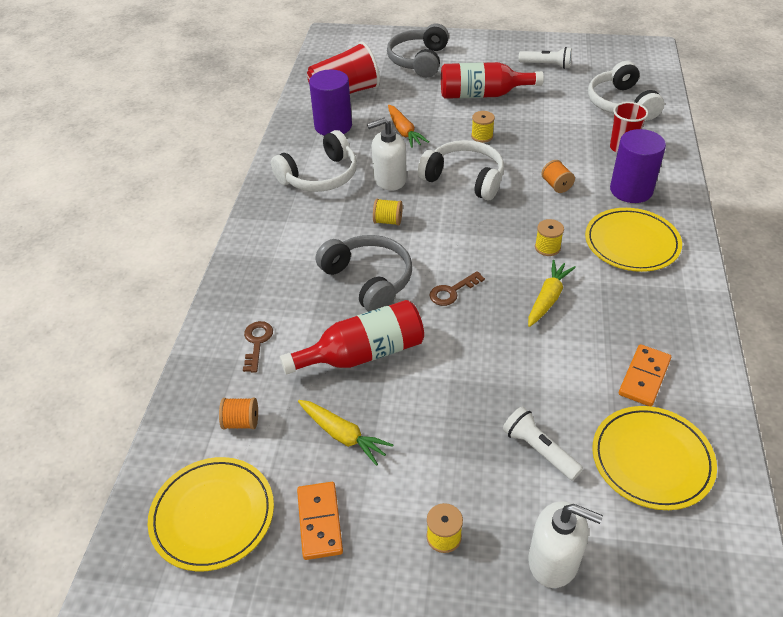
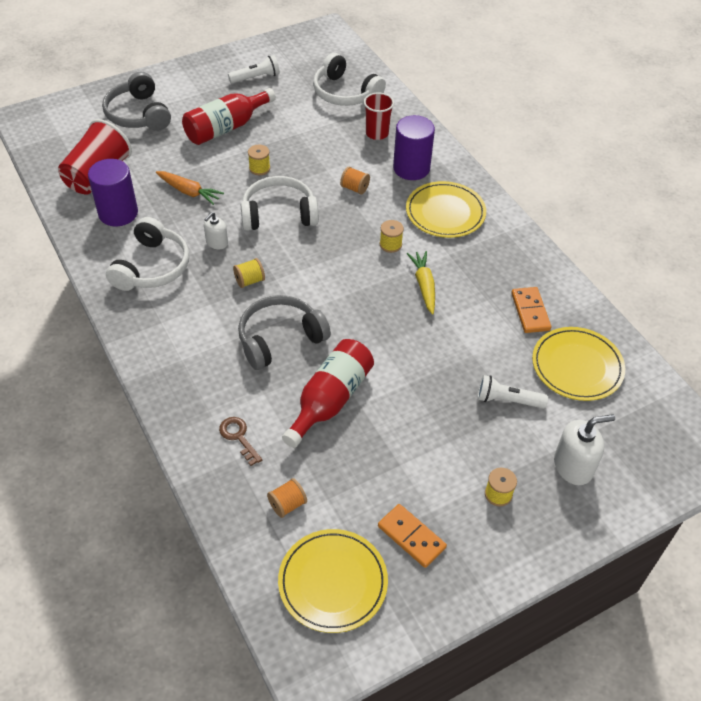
camera: 40 degrees left, 5 degrees up
(343, 435) = (372, 468): yellow carrot -> none
(368, 280) = (280, 339): grey headphones -> grey headphones turned 45 degrees counterclockwise
(389, 179) = (217, 242): white soap dispenser -> white soap dispenser, size x0.60
(452, 291) = (352, 315): brown key -> none

